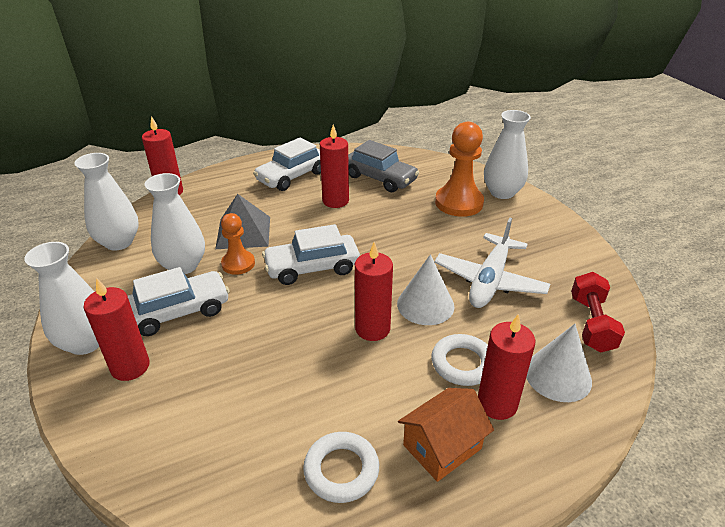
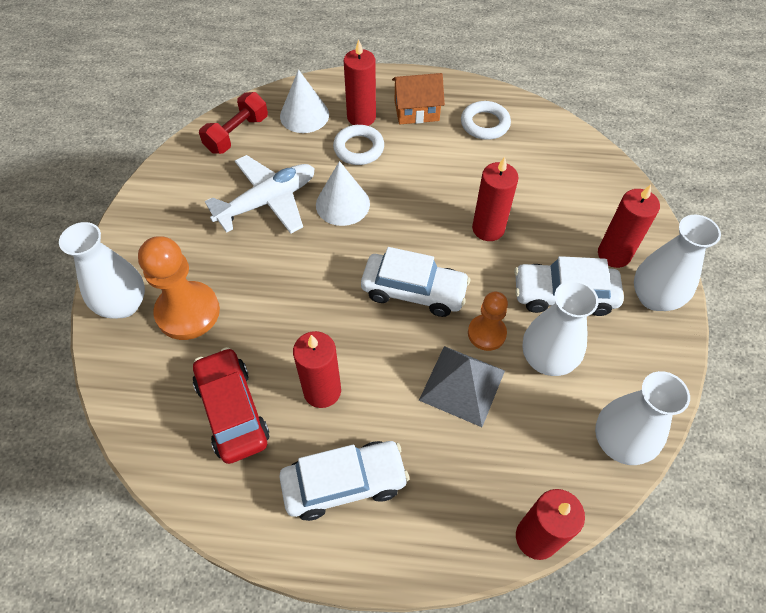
camera: 150 degrees left, 20 degrees up
(372, 329) = (402, 202): red candle -> red candle (488, 228)
(380, 178) = (232, 411): grey car -> red car

